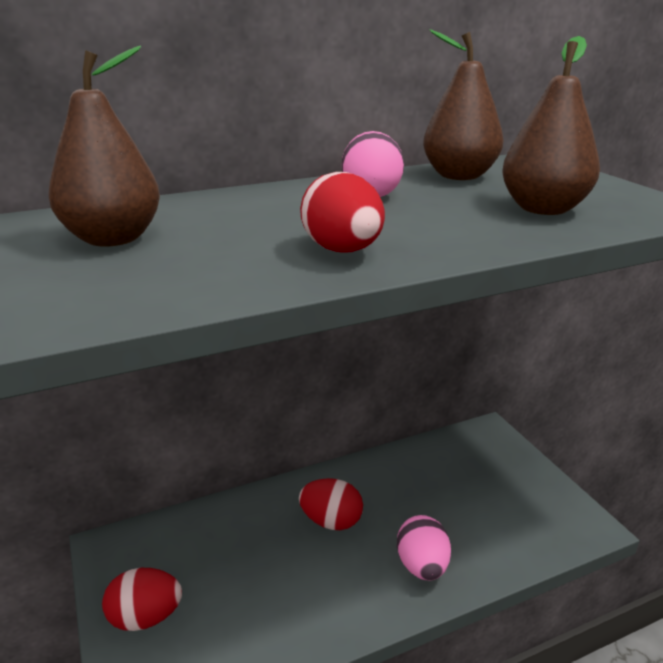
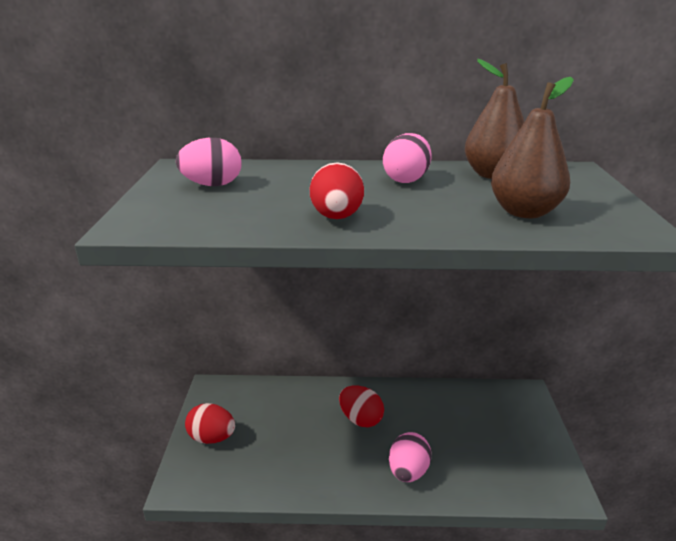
camera: 25 degrees right, 0 degrees up
(113, 239) = (212, 185): brown pear -> pink egg

